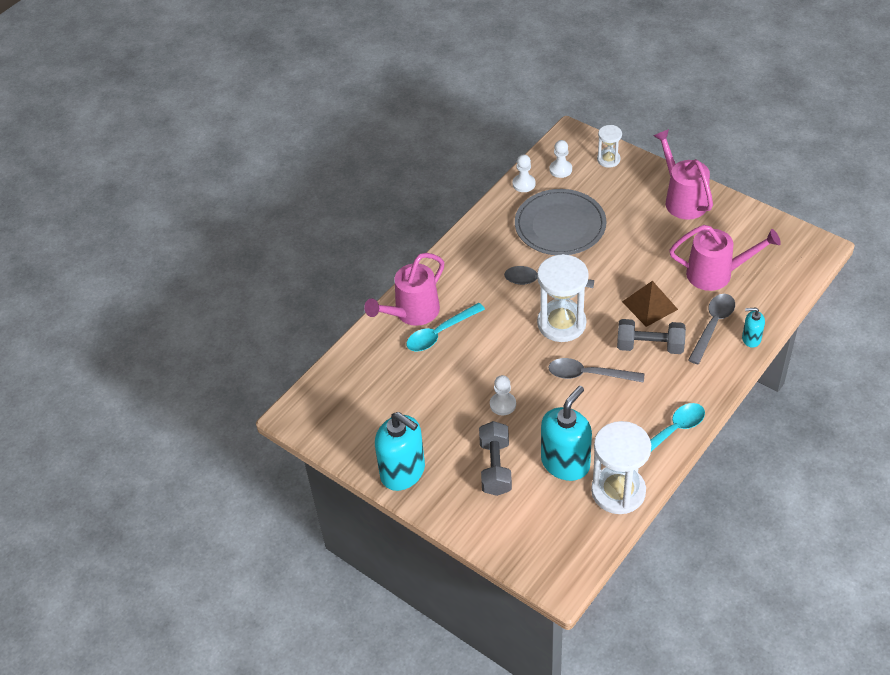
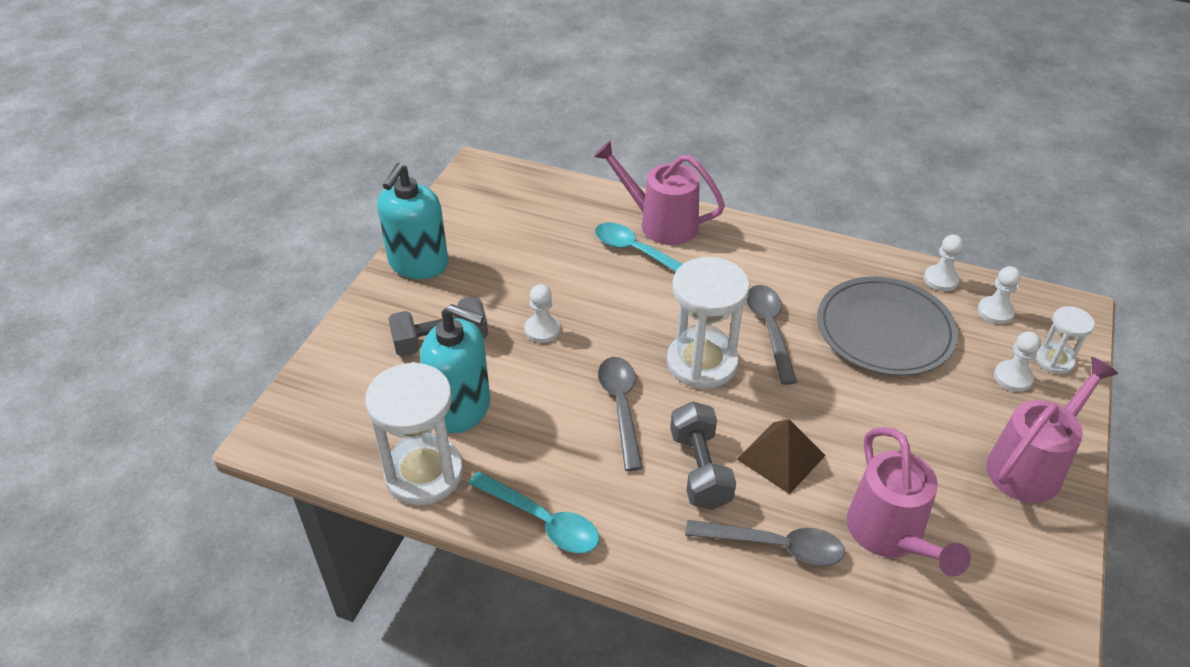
camera: 70 degrees right, 5 degrees down
(616, 182) = (1013, 377): none -> white pawn
(751, 339) = (769, 605): turquoise soap dispenser -> none

